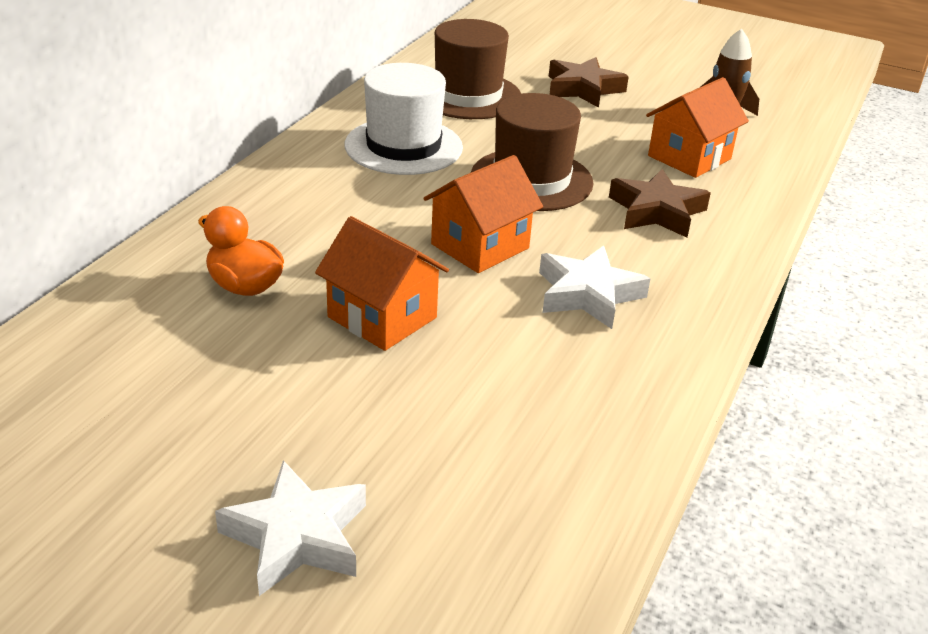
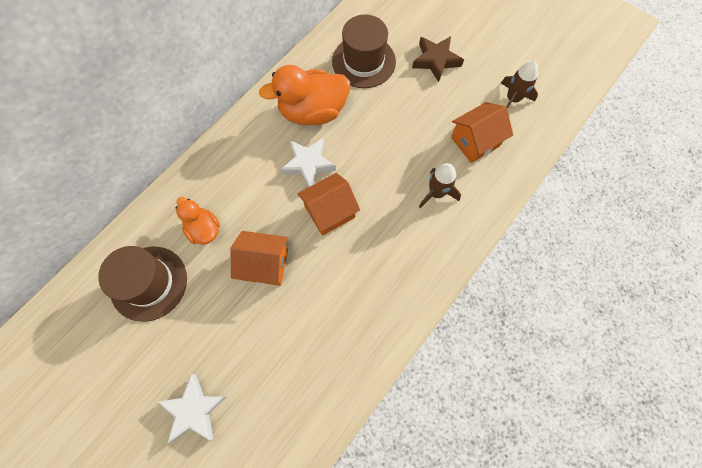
camera: 15 degrees right, 35 degrees up
(382, 317) = (265, 264): orange house -> orange house turned 45 degrees counterclockwise
(403, 146) = (313, 112): white hat -> orange duck
(531, 180) = (375, 153): brown hat -> brown hat (149, 283)
(588, 294) = (374, 261): white star -> white star (308, 164)
(657, 211) = (436, 193): brown star -> brown rocket

